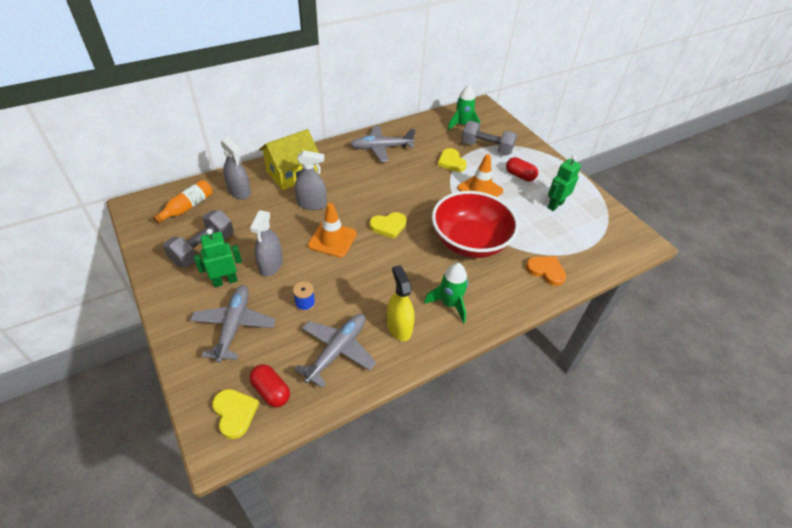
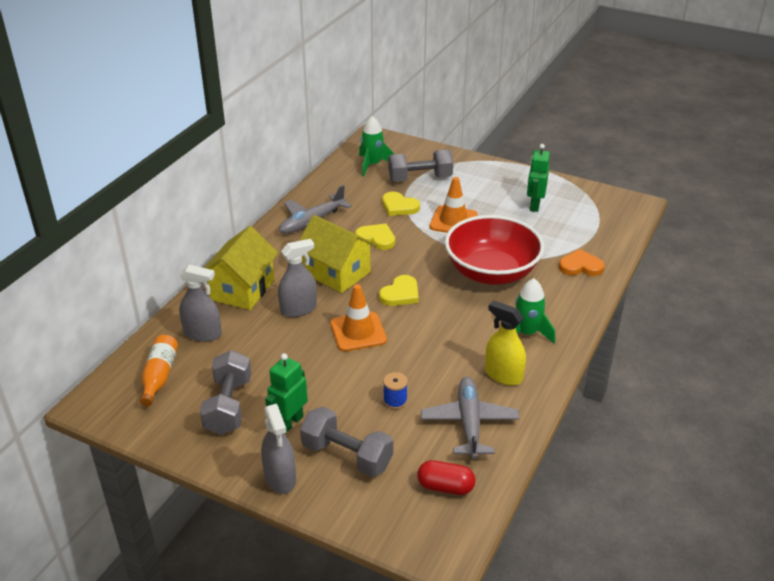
camera: 30 degrees left, 10 degrees down
(234, 326) = (347, 456): grey plane -> grey dumbbell
(235, 413) = (432, 522): yellow heart -> yellow heart (376, 238)
(271, 265) = (321, 385): grey spray bottle -> grey spray bottle (280, 477)
(361, 190) = (336, 273): none -> yellow house
(519, 176) = (477, 192): red capsule -> none

